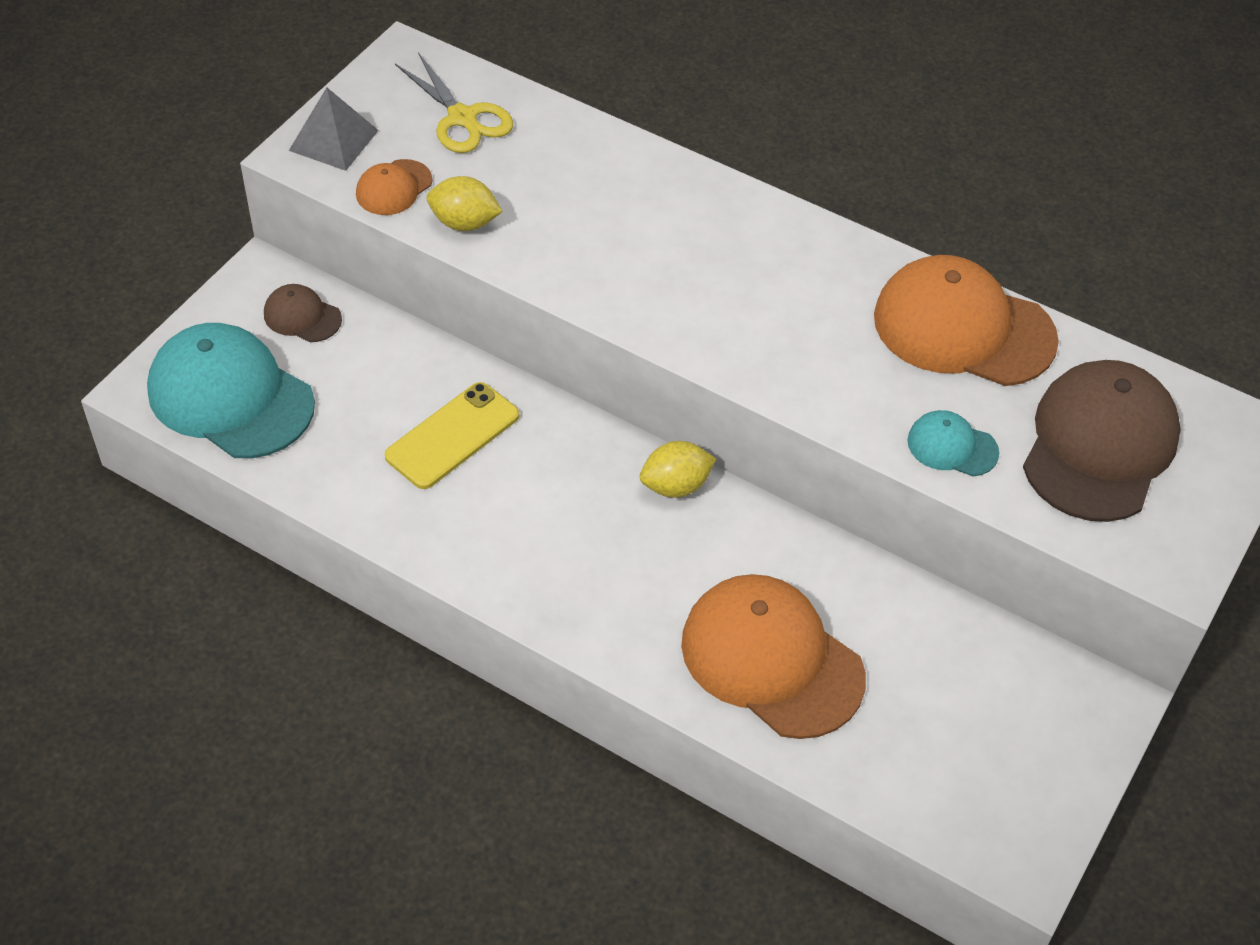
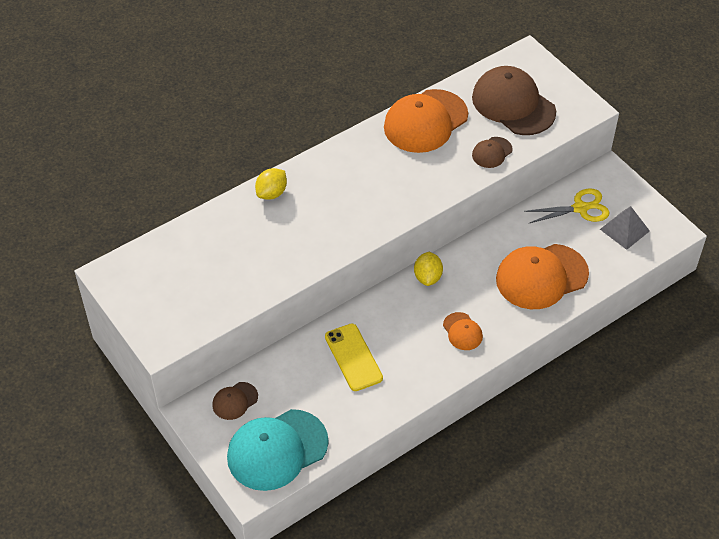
camera: 65 degrees left, 0 degrees up
(333, 140) = (158, 326): grey pyramid -> grey pyramid (624, 230)
(394, 188) = (212, 309): orange cap -> orange cap (462, 331)
(462, 118) = (175, 263): yellow scissors -> yellow scissors (580, 208)
(464, 223) = (256, 286): yellow lemon -> yellow lemon (271, 193)
(952, 446) = (492, 152): turquoise cap -> brown cap

